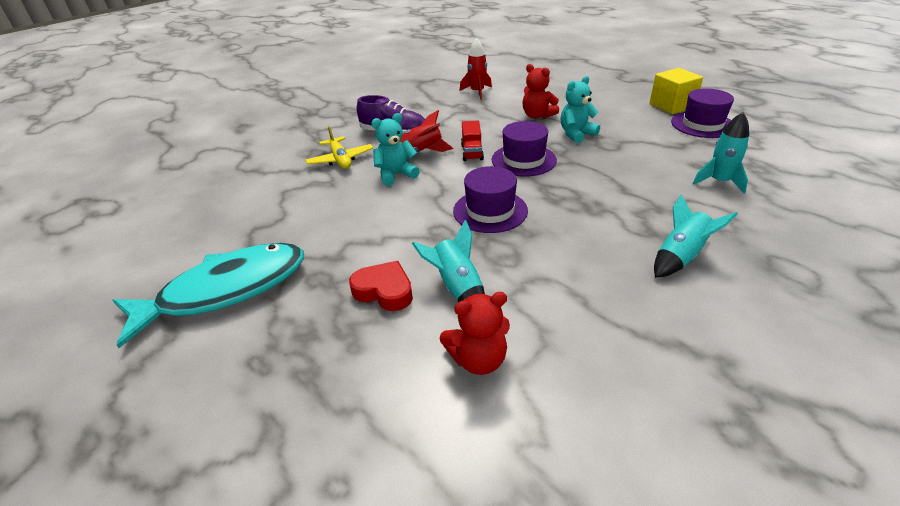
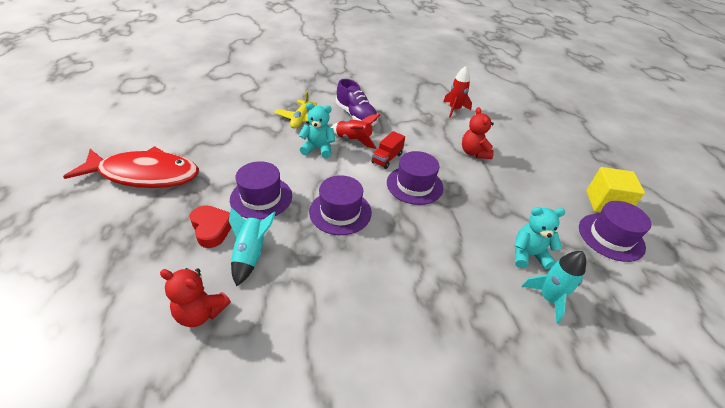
camera: 30 degrees right, 5 degrees up
(225, 290) = (144, 174): turquoise fish -> red fish
(397, 239) = (261, 197): none -> purple hat
(576, 134) = (483, 185): turquoise teddy bear -> turquoise teddy bear (528, 255)
(680, 257) = (422, 339): turquoise rocket -> none

